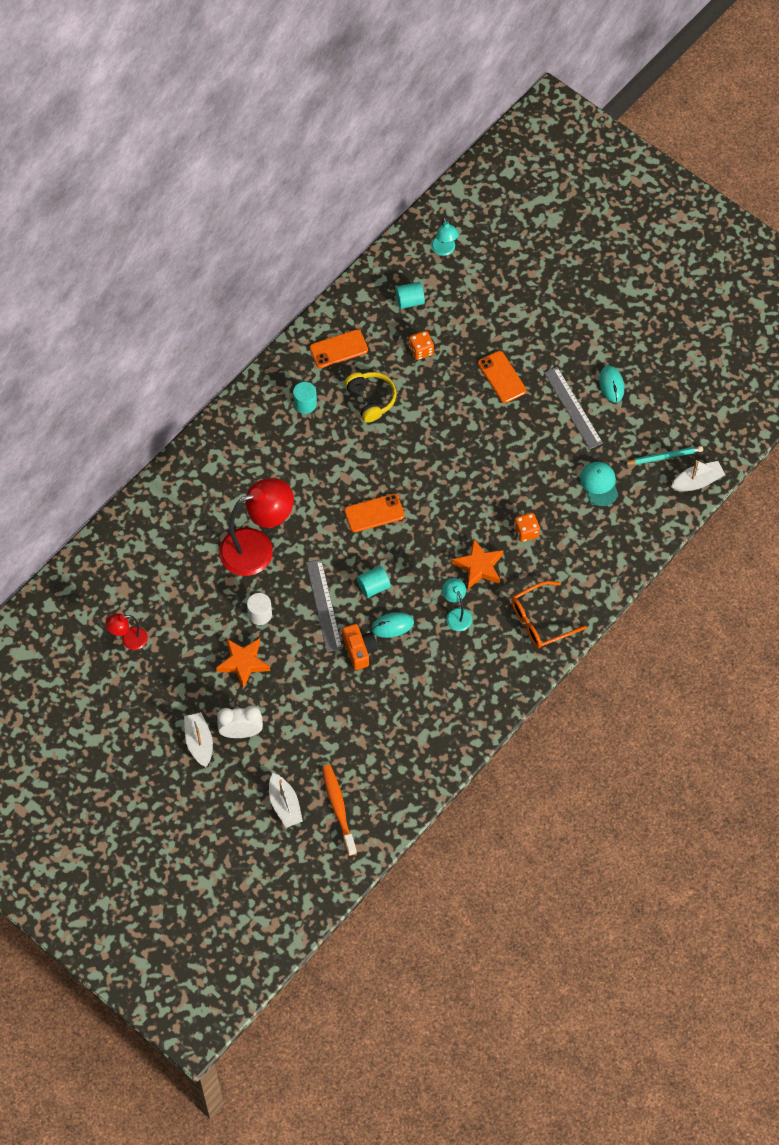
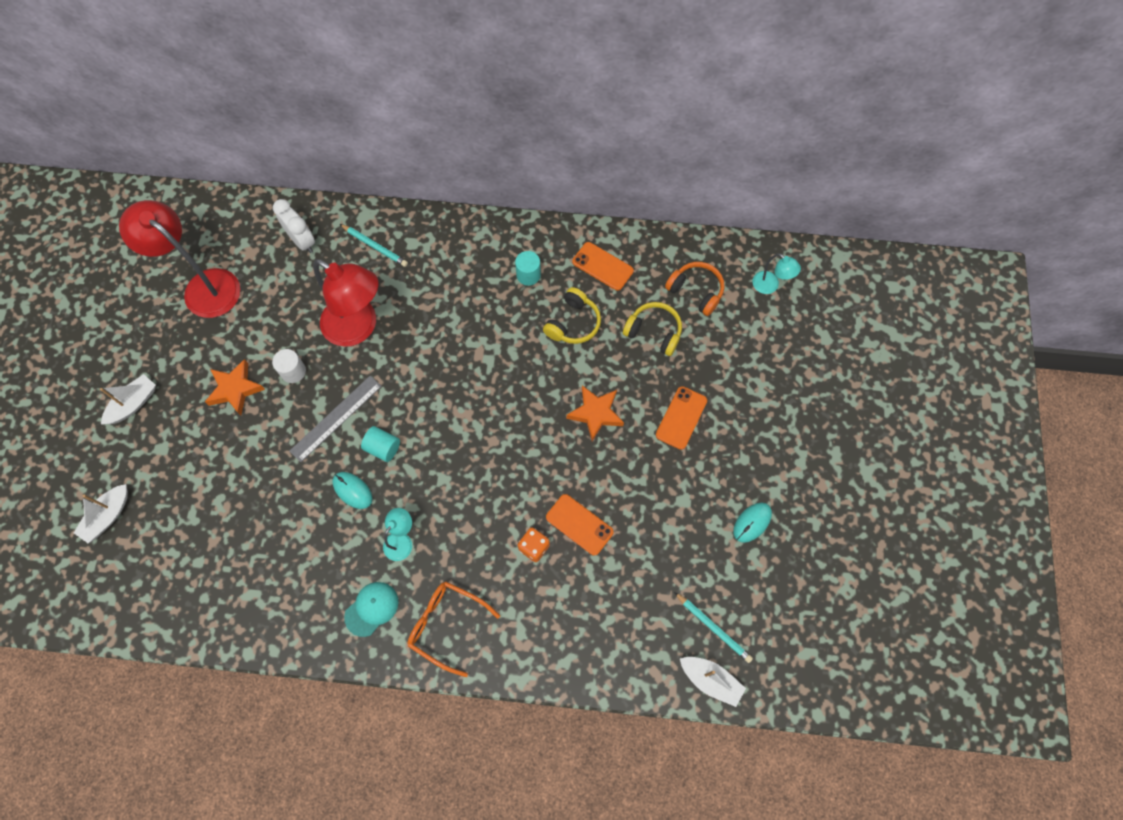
camera: 55 degrees right, 5 degrees up
(129, 640) = (203, 286): red lamp -> red lamp, size x2.11
(192, 496) = (375, 246): none -> turquoise pencil
(241, 732) = (163, 431): white clock -> white clock (302, 241)
(338, 808) = (129, 566): orange toothbrush -> none
(359, 650) = (308, 478): orange camera -> none
(374, 513) = (459, 400): orange phone -> orange phone (579, 524)
(410, 301) = (696, 291): turquoise cylinder -> orange headphones
(421, 350) = (654, 332): orange dice -> yellow headphones
(444, 250) = (770, 286): turquoise lamp -> turquoise lamp turned 90 degrees counterclockwise
(479, 566) = (466, 528): orange star -> orange star (596, 413)
(573, 407) = (699, 503): grey ruler -> none
(599, 484) = (635, 583): turquoise cap -> turquoise cap (371, 609)

